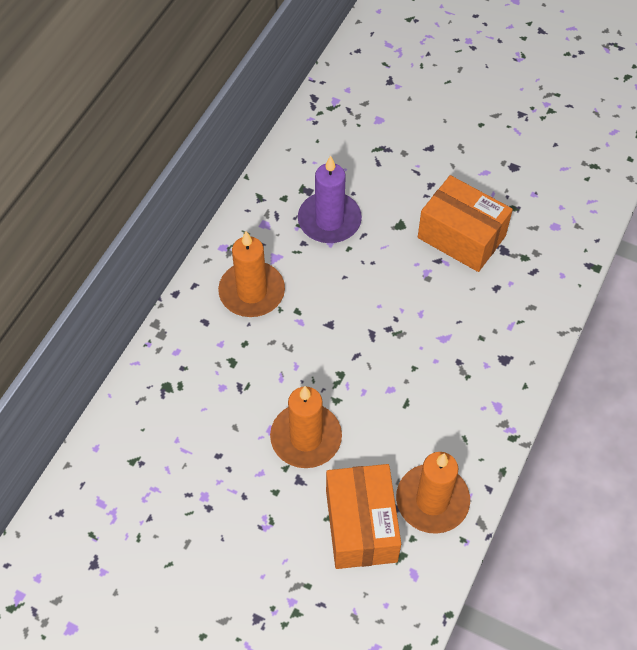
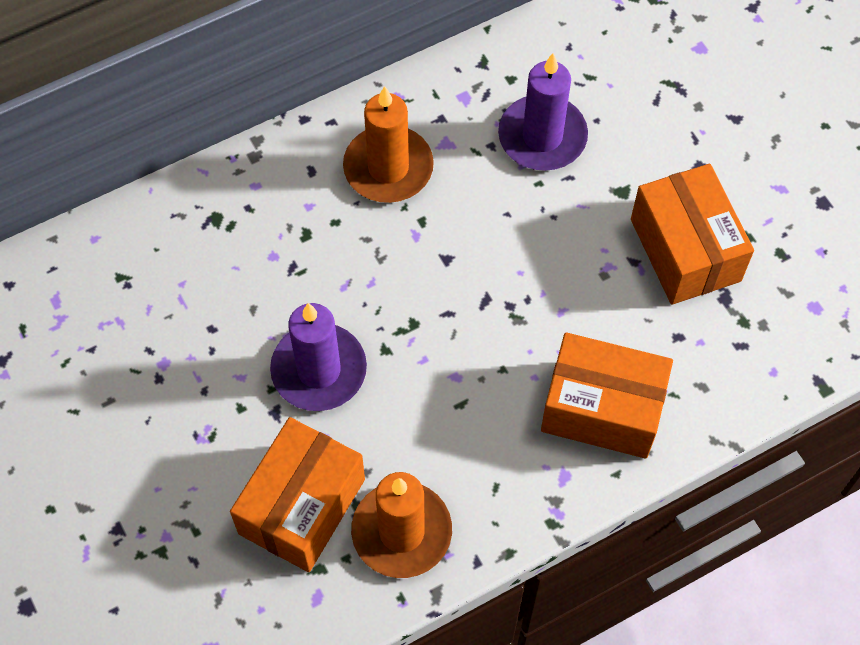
camera: 35 degrees right, 5 degrees up
(306, 438) = (319, 370): orange candle -> purple candle
(488, 354) = (602, 409): none -> orange box

